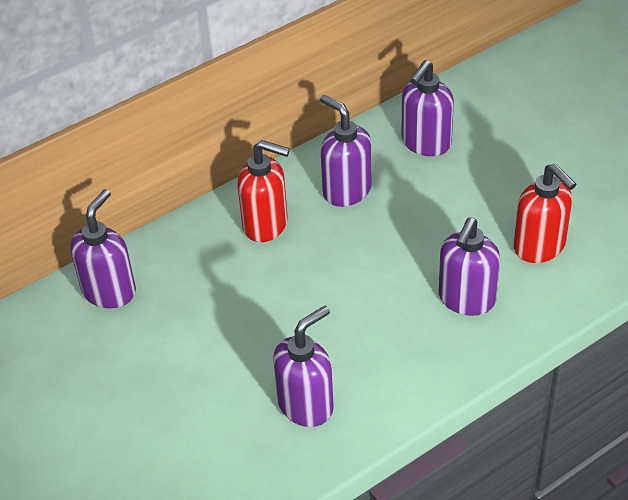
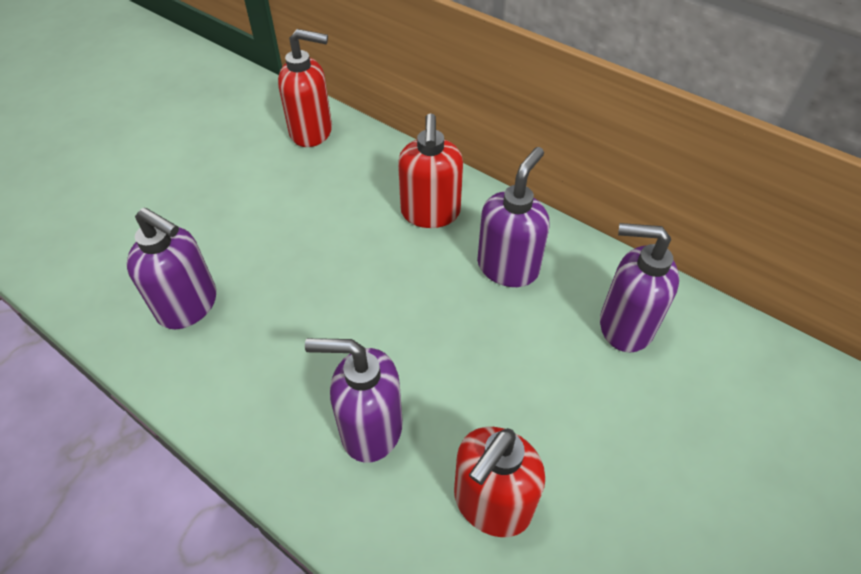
camera: 70 degrees right, 5 degrees up
(109, 291) = (312, 132): purple soap dispenser -> red soap dispenser

